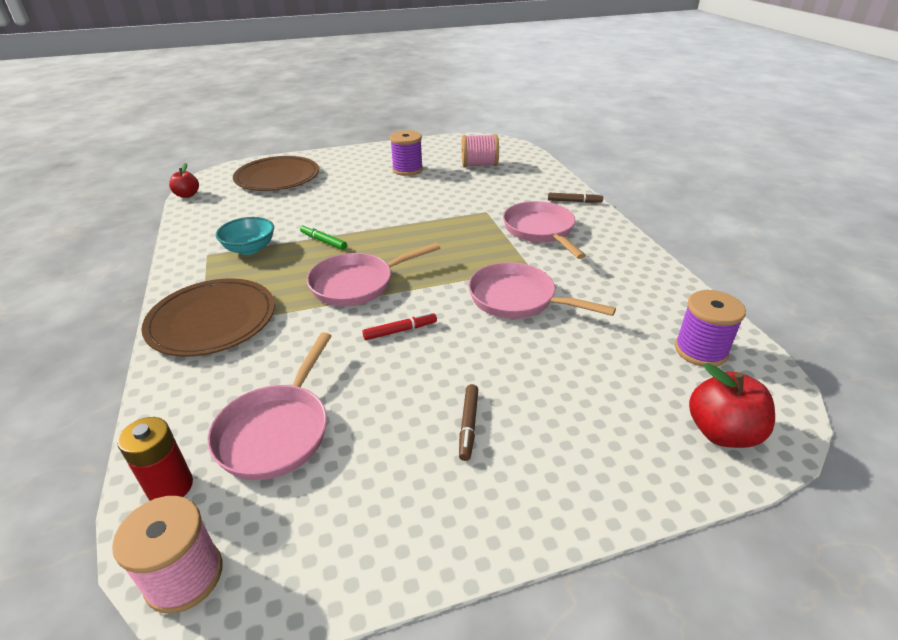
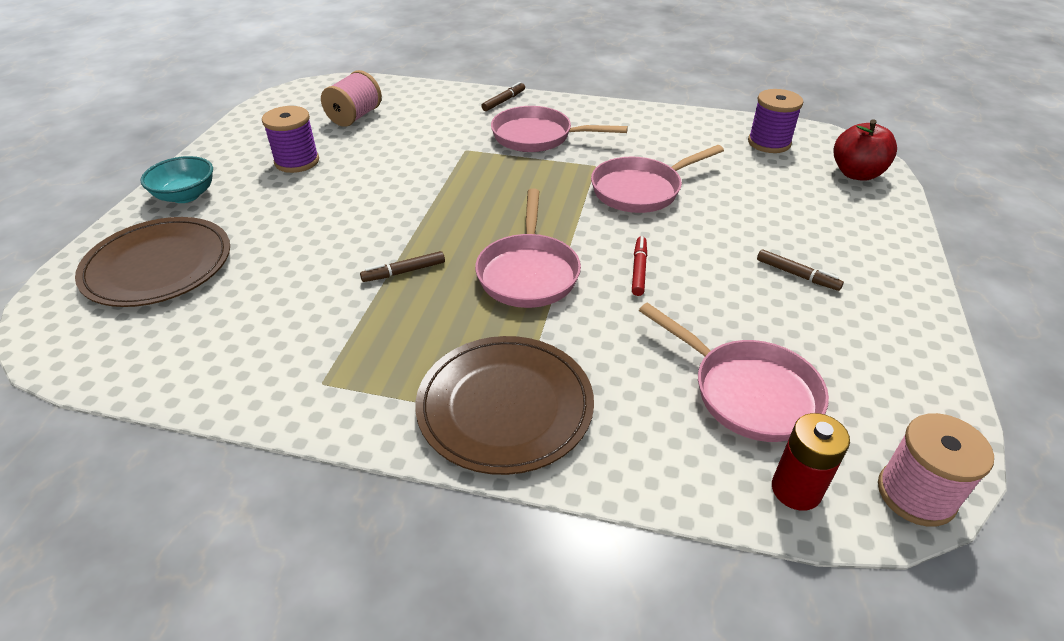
camera: 60 degrees left, 5 degrees up
(187, 195) = (80, 372): red apple -> none
(250, 249) = (352, 338): turquoise bowl -> turquoise bowl (186, 196)
(323, 241) = (404, 272): green marker -> brown marker

